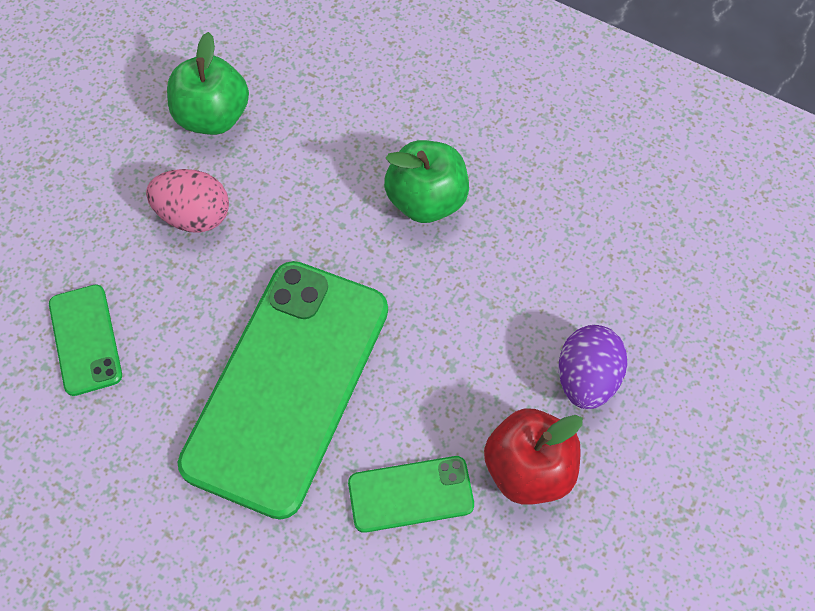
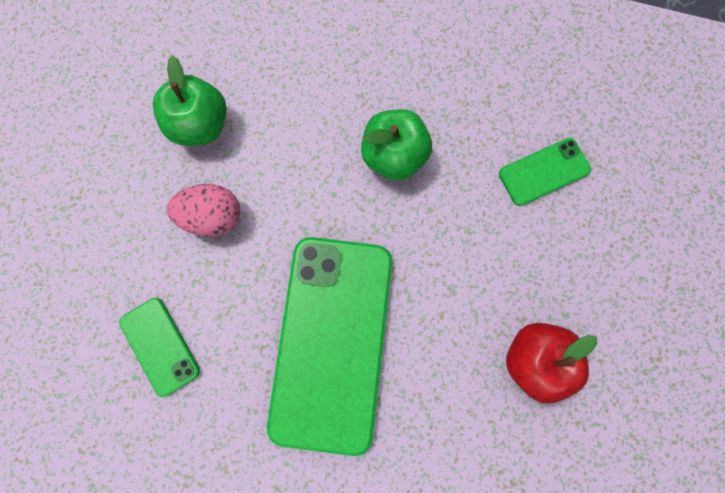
camera: 15 degrees left, 15 degrees up
(410, 494) = (452, 404): green phone -> green phone (544, 172)
(586, 378) = (556, 274): purple egg -> none

